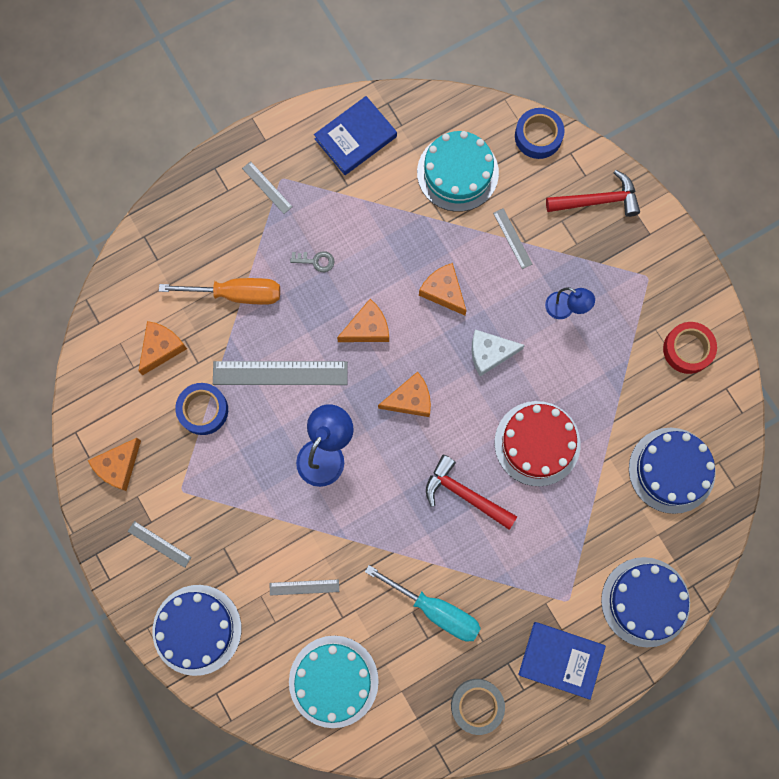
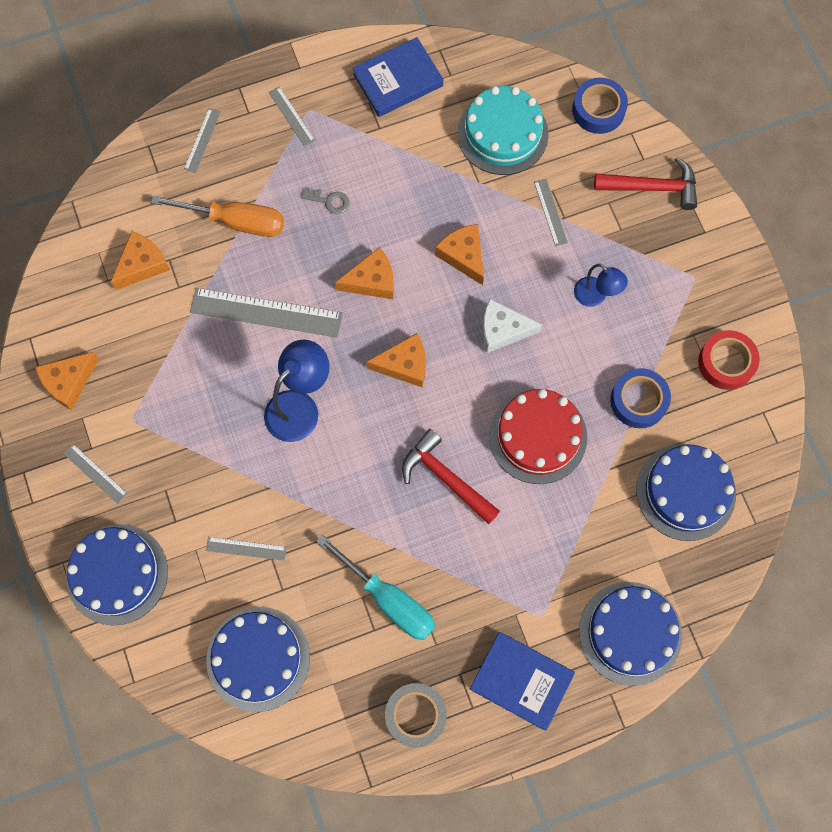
camera: 10 degrees right, 5 degrees down
(191, 223) = (202, 140): none -> grey ruler
(203, 410) = (174, 338): blue tape -> blue tape (638, 401)
(333, 681) = (258, 658): turquoise cake -> blue cake

